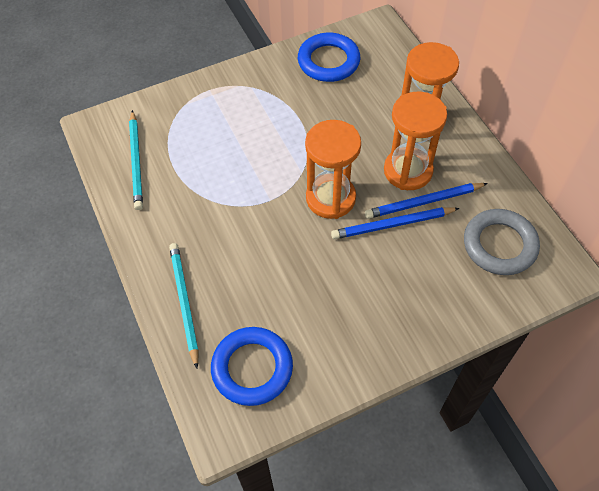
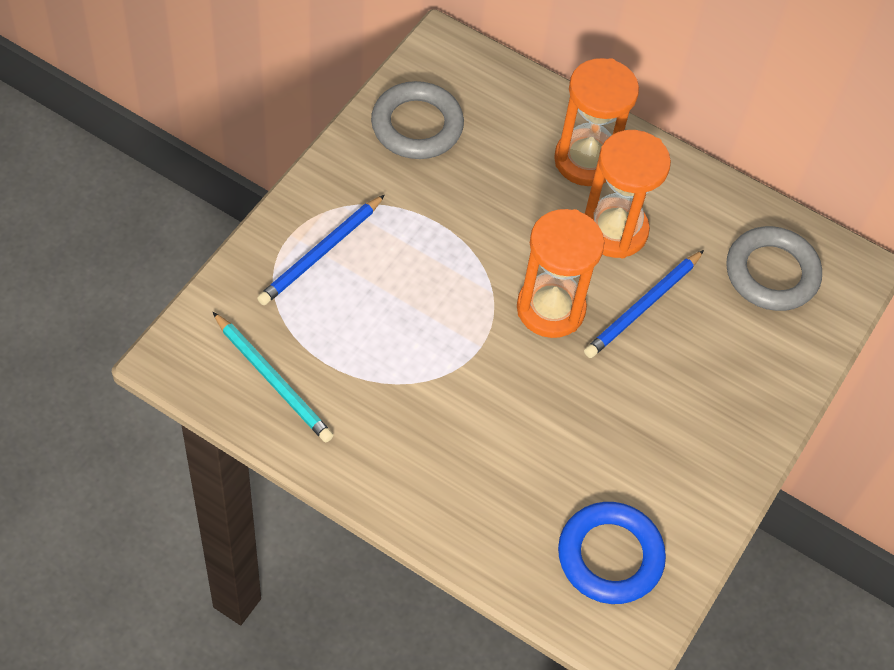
camera: 40 degrees left, 0 degrees up
(184, 302) = (476, 525): turquoise pencil -> none
(328, 61) = (417, 125): blue ring -> grey ring
(423, 202) = (658, 262): blue pencil -> blue pencil (321, 253)

